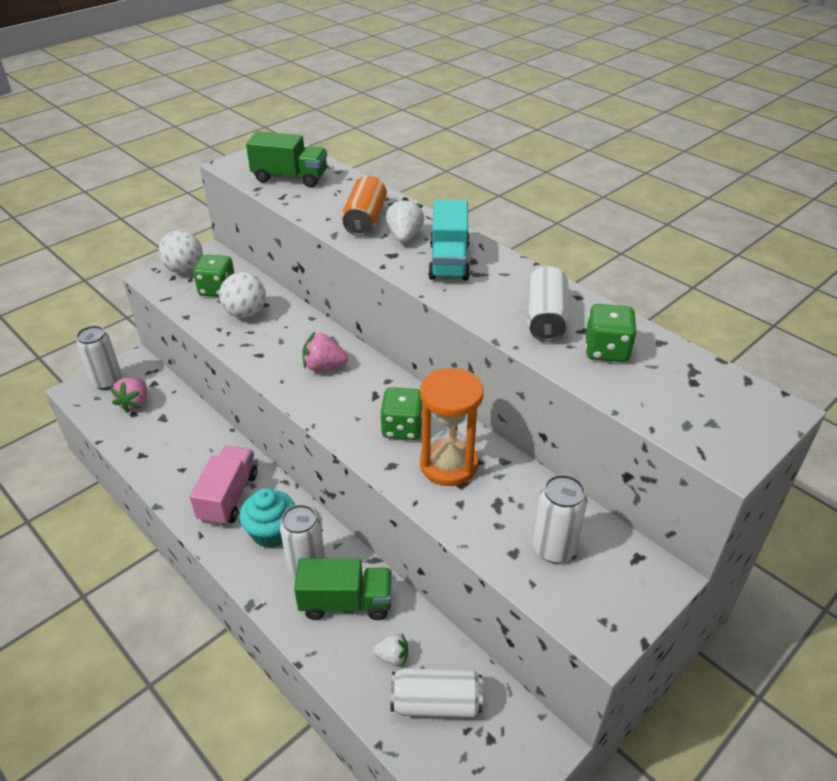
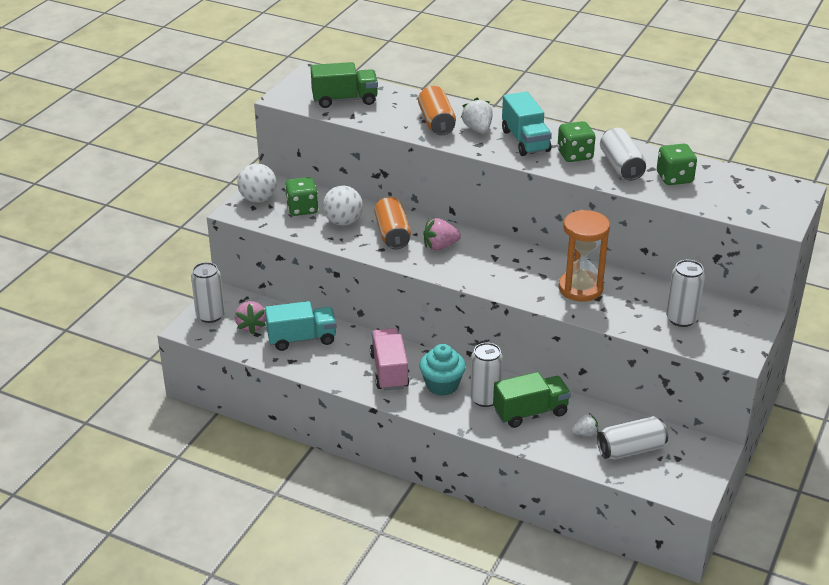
camera: 20 degrees left, 5 degrees down
(170, 431) = (301, 339): none -> turquoise truck
(284, 339) = (392, 234): none -> orange can
(402, 428) = (531, 273): green dice -> green dice (575, 155)

